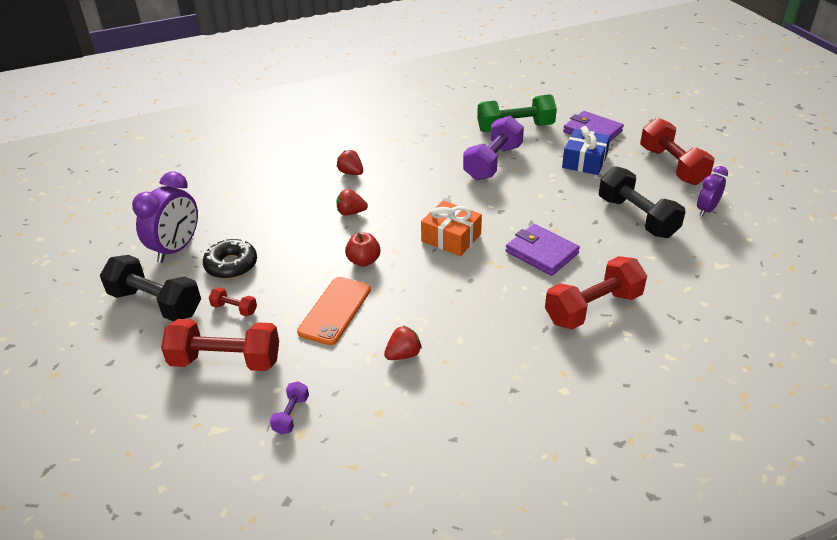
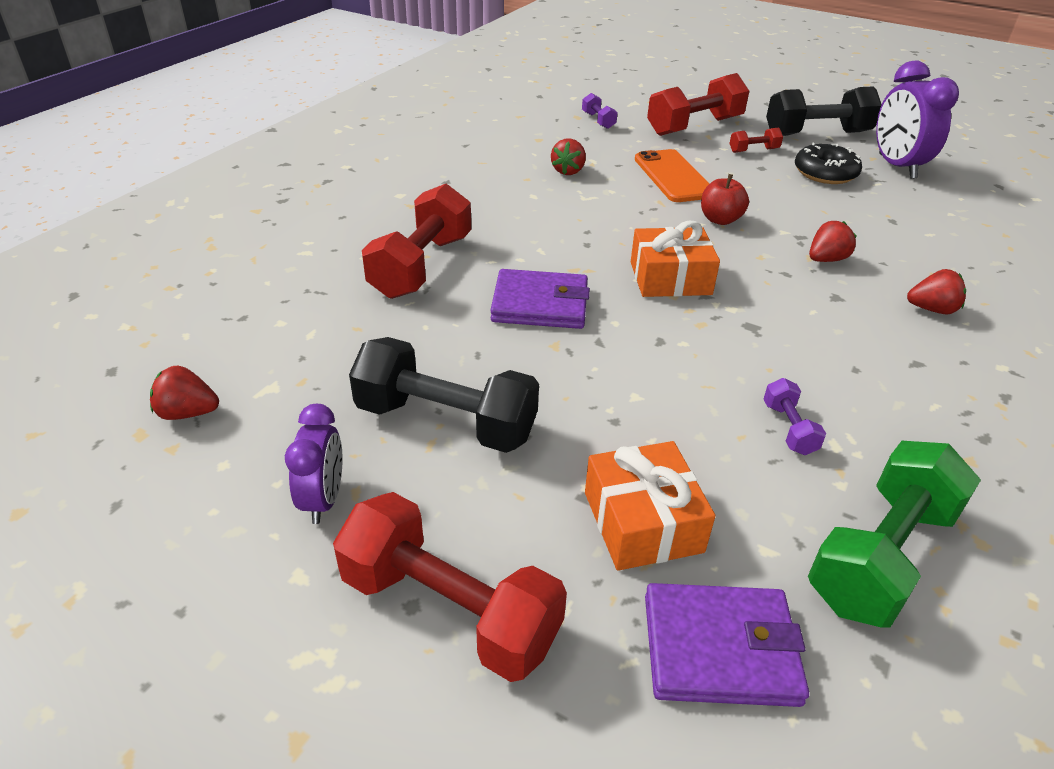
camera: 140 degrees right, 0 degrees up
(493, 162) = (789, 428): purple dumbbell -> purple dumbbell, size x0.46
(584, 161) = (642, 522): blue gift -> orange gift
(766, 268) = (188, 413): none -> red strawberry

